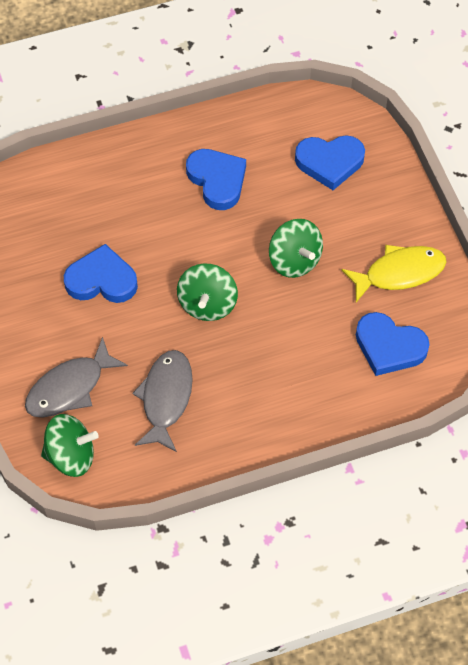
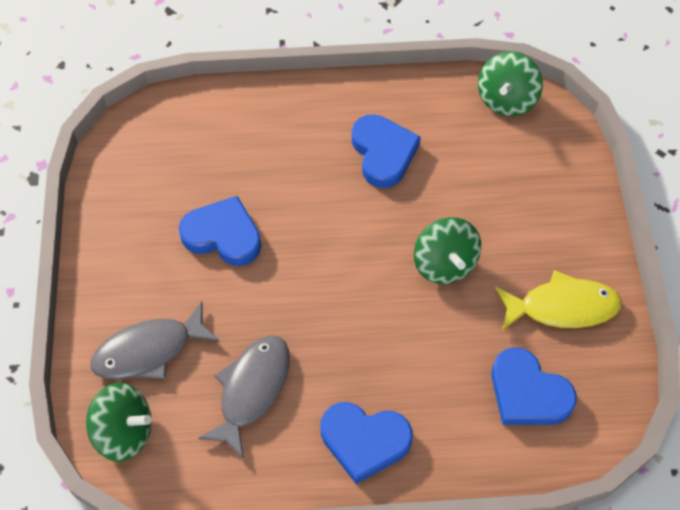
camera: 15 degrees right, 0 degrees up
(207, 304) = (331, 290): green spinning top -> green spinning top (506, 99)
(329, 162) = (514, 161): blue heart -> blue heart (364, 441)

